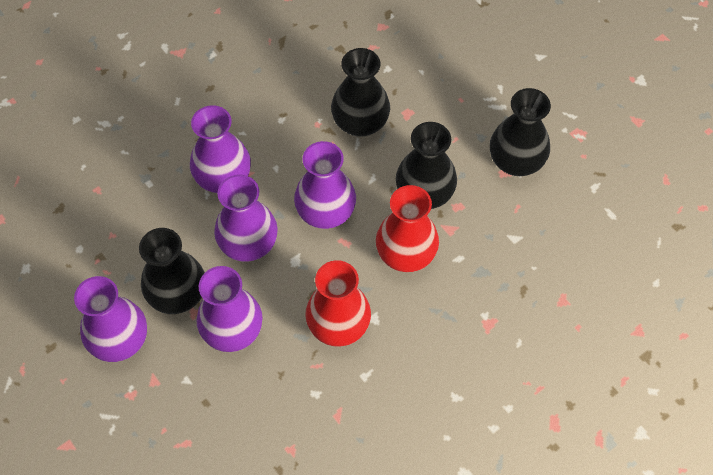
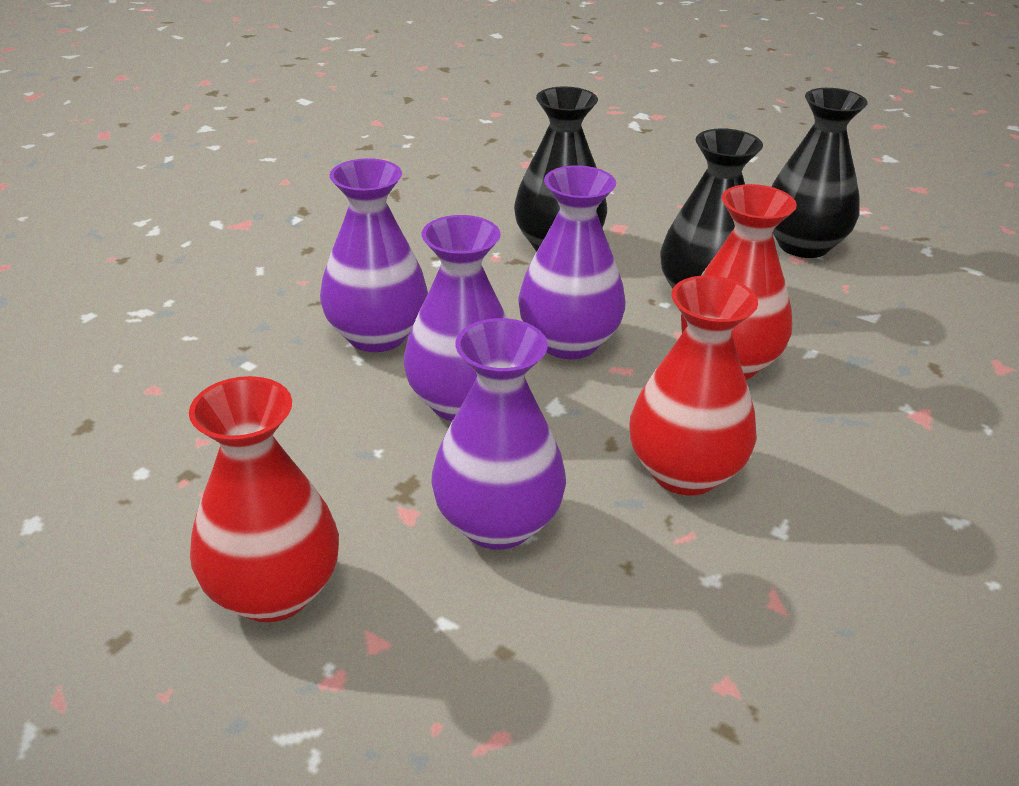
camera: 20 degrees left, 25 degrees down
(119, 340) = (273, 591): purple vase -> red vase
(177, 294) = (365, 495): black vase -> none

